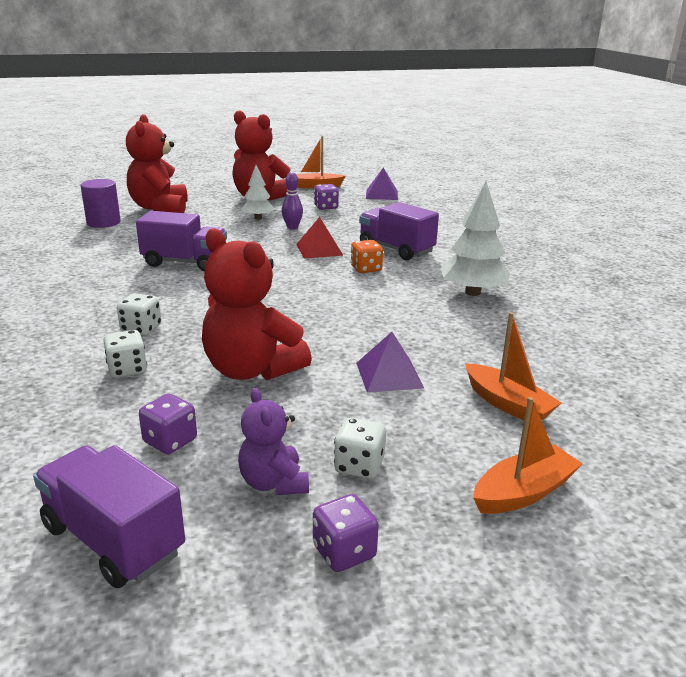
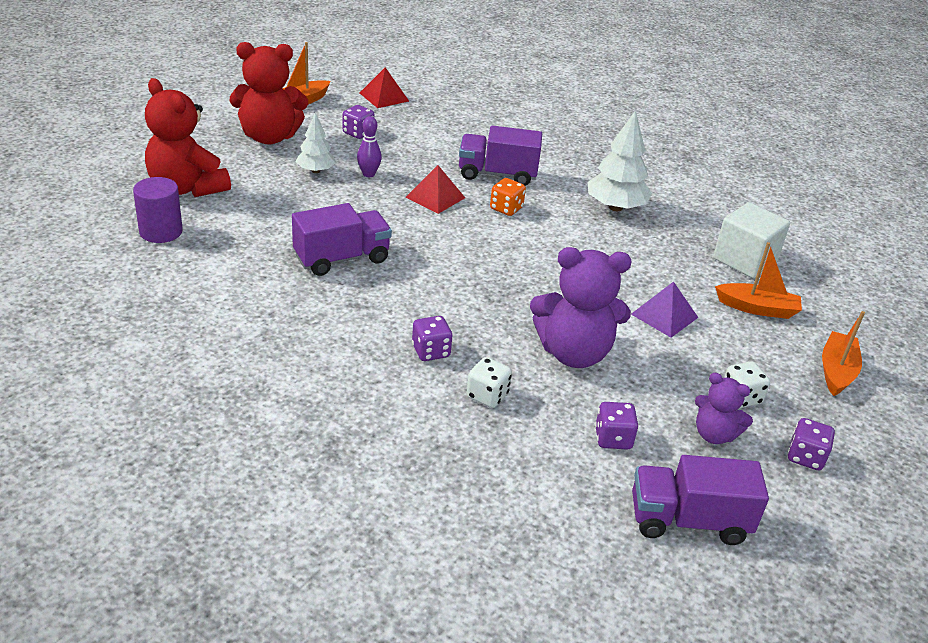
camera: 40 degrees left, 10 degrees up
(141, 329) = (431, 351): white dice -> purple dice
(252, 370) = (574, 353): red teddy bear -> purple teddy bear
(381, 194) = (384, 97): purple pyramid -> red pyramid
(557, 364) = (745, 260): none -> white cube

